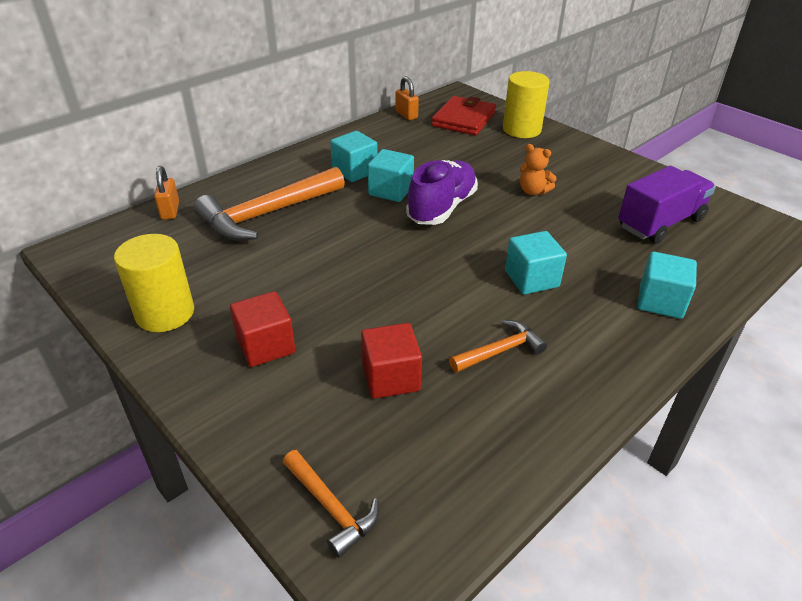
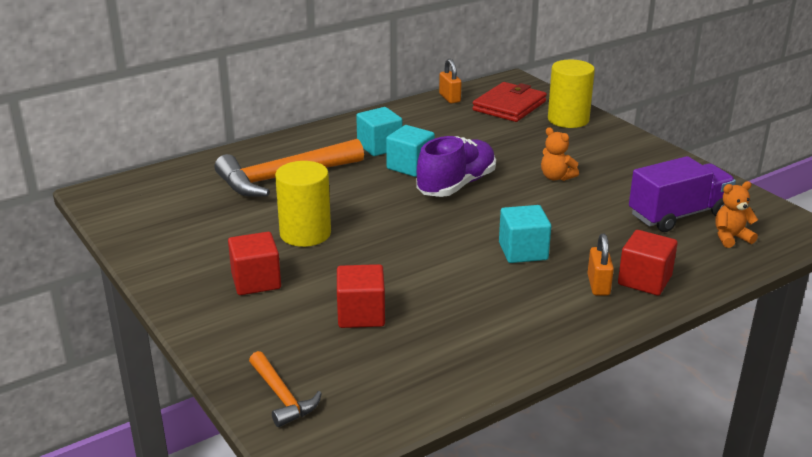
camera: 10 degrees right, 10 degrees down
(165, 313) = (172, 249): yellow cylinder -> yellow cylinder (305, 234)
(170, 211) = (193, 168): orange padlock -> orange padlock (598, 285)
(500, 351) = (469, 304): orange hammer -> none
(660, 301) = (644, 280): turquoise cube -> red cube
(718, 244) = (731, 238): none -> orange teddy bear

